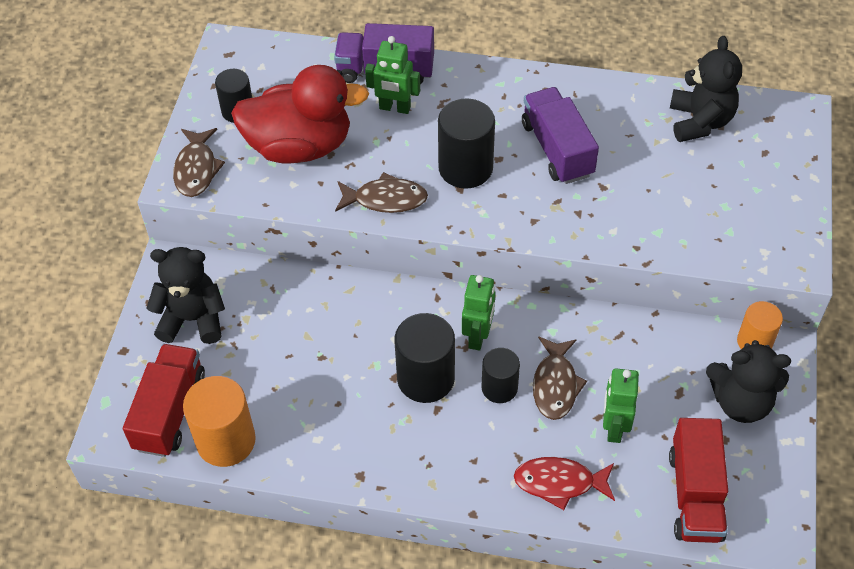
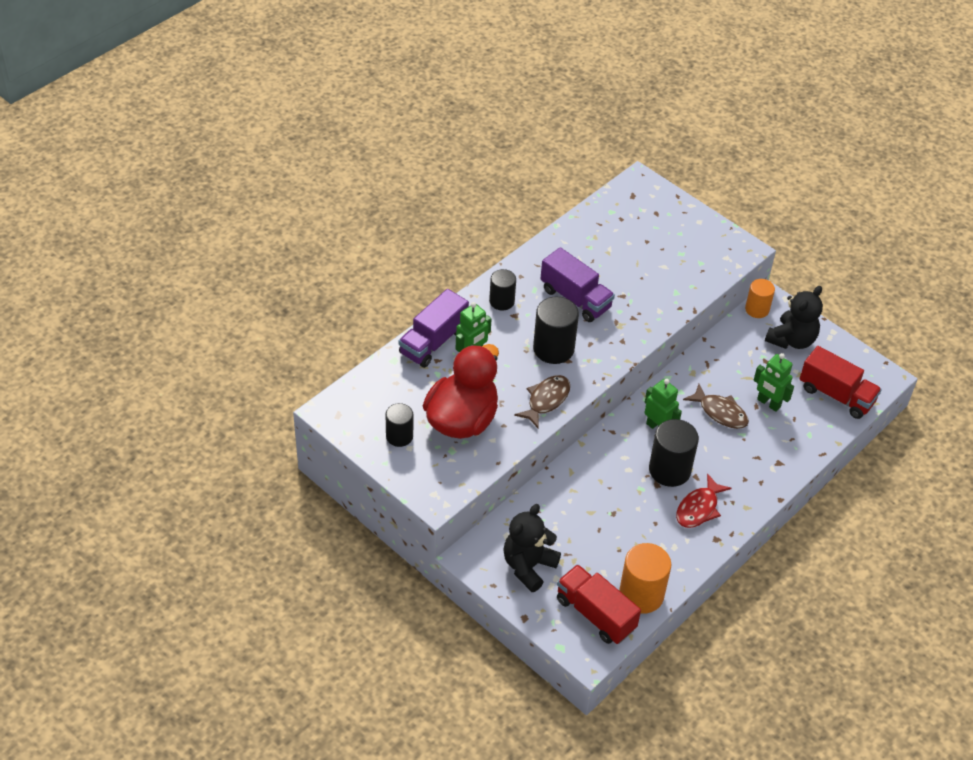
camera: 60 degrees left, 5 degrees down
(196, 169) = (434, 484): brown fish -> none
(499, 388) = (703, 439): black cylinder -> black cylinder (501, 301)
(557, 149) = (575, 298): purple truck -> purple truck turned 150 degrees counterclockwise
(559, 483) = (787, 448): red fish -> red fish (699, 508)
(700, 121) = (609, 225): black teddy bear -> none

